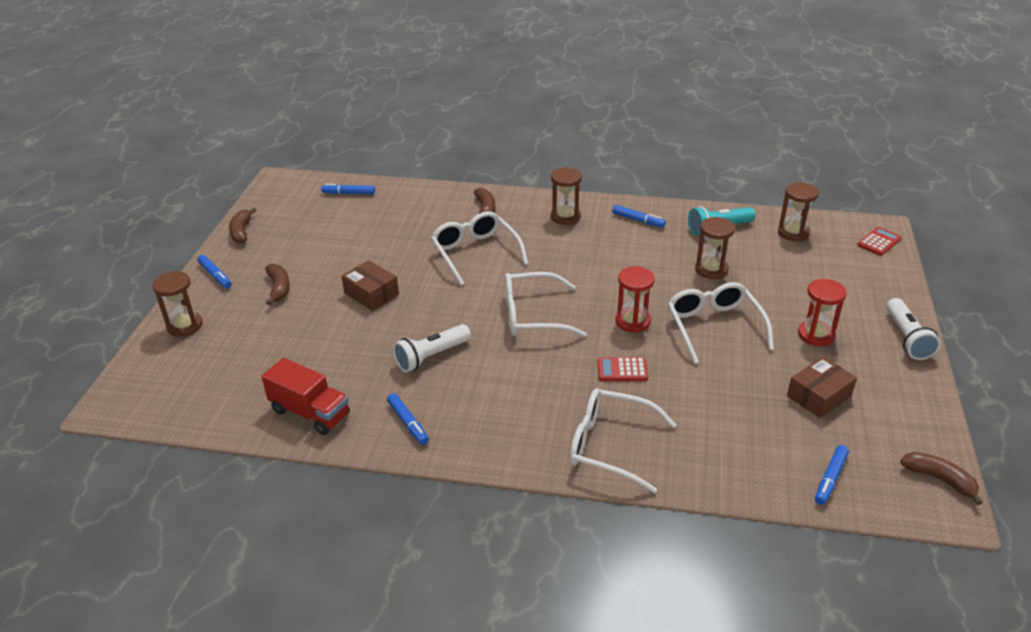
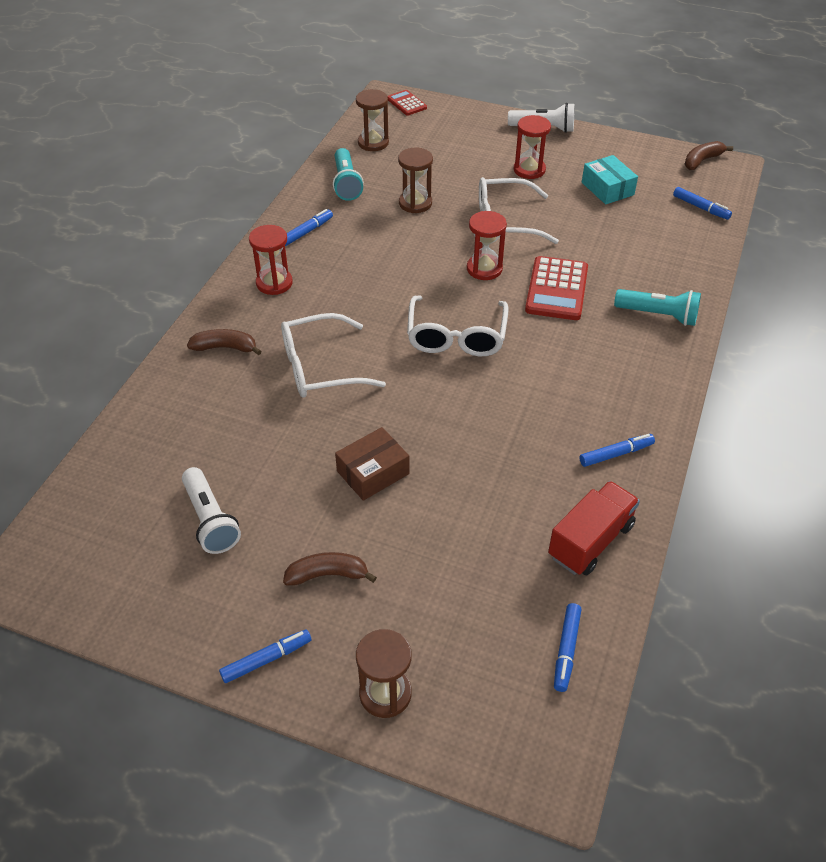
camera: 80 degrees left, 10 degrees up
(241, 231) = (152, 628): brown banana -> none
(348, 193) = (107, 486): blue marker -> blue marker (566, 650)
(431, 357) = (509, 426): white flashlight -> white flashlight (210, 520)
(565, 217) = (274, 283): brown hourglass -> red hourglass
(610, 446) = (658, 315): white glasses -> turquoise flashlight
(622, 370) = (556, 289): red calculator -> red calculator, size x1.75
(819, 396) = (607, 189): brown box -> turquoise box

